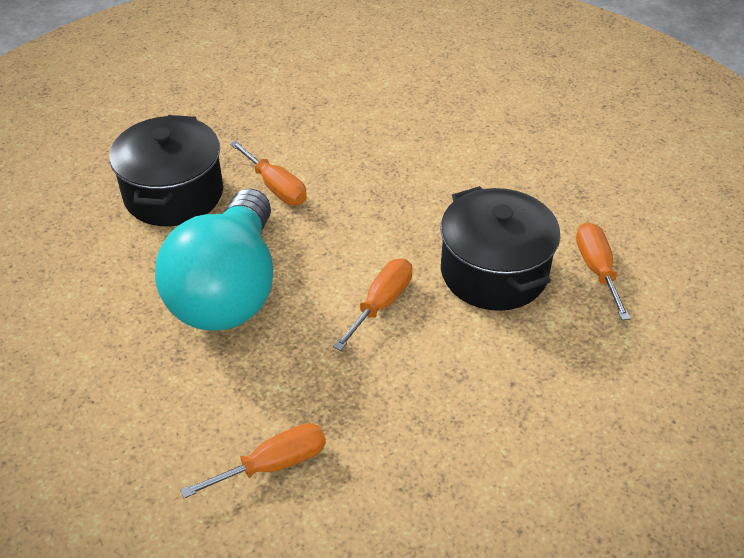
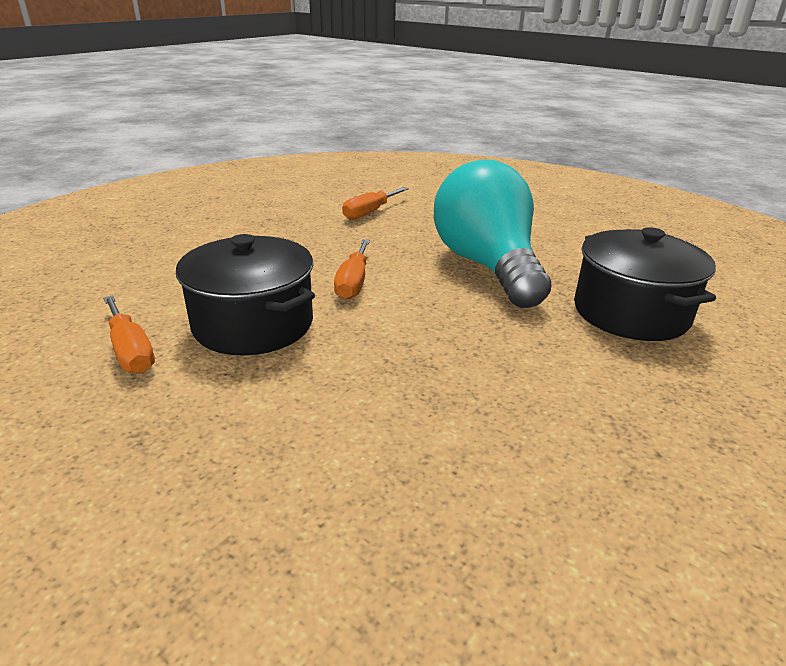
camera: 155 degrees right, 15 degrees down
(276, 187) = (543, 343): orange screwdriver -> none

